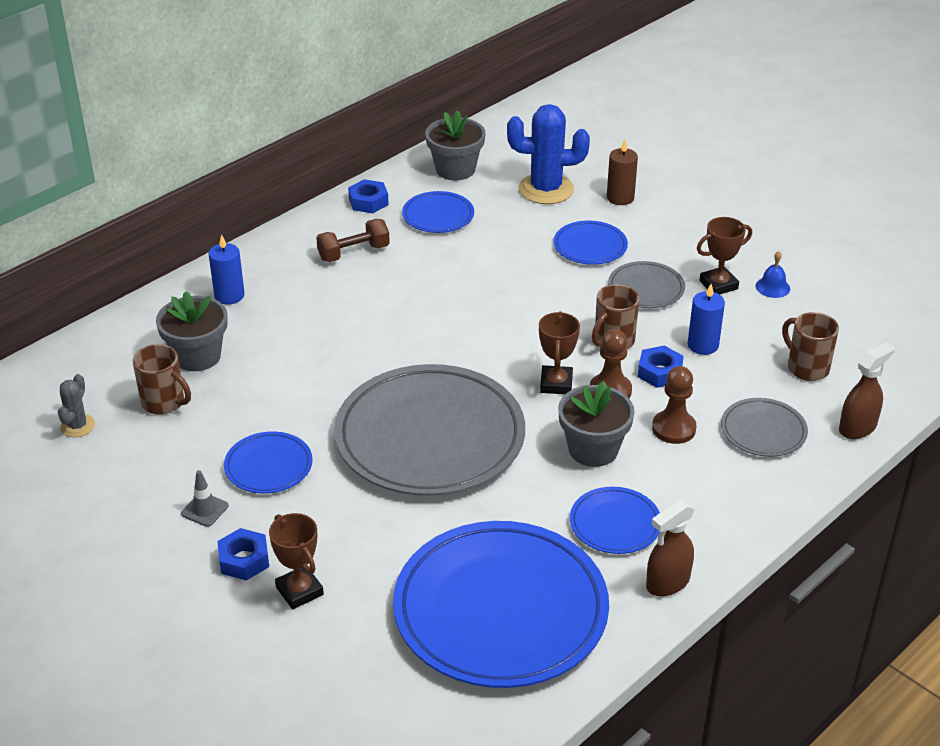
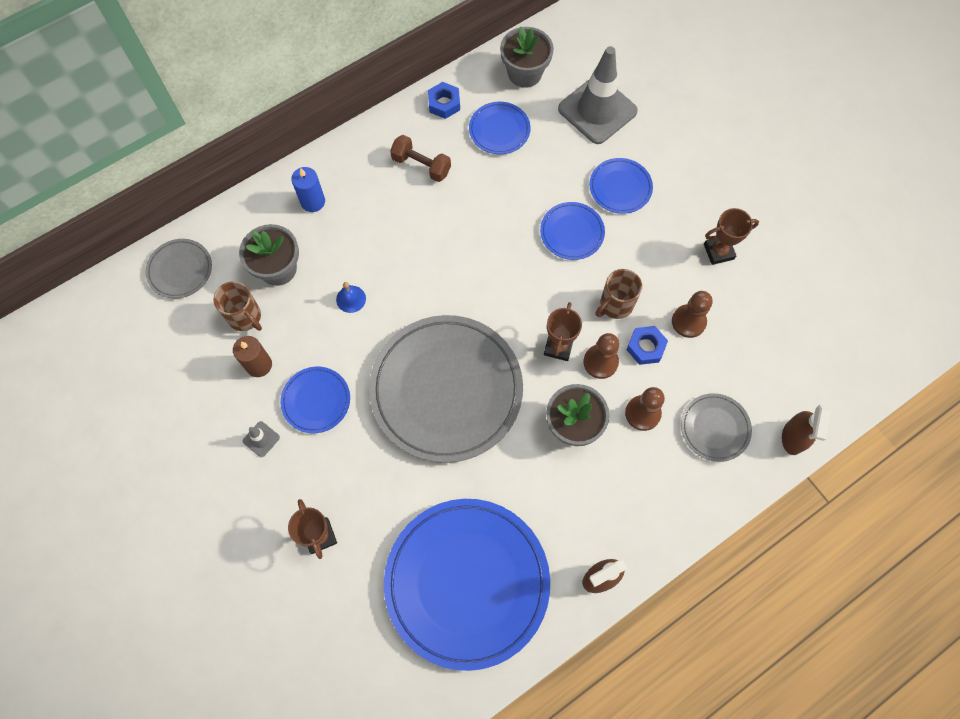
camera: 10 degrees right, 30 degrees up
(77, 426) = (176, 332): grey cactus -> none
(244, 560) = (283, 496): blue nut -> none
(353, 253) = (421, 165): brown dumbbell -> brown dumbbell turned 45 degrees clockwise
(546, 189) = (597, 110): blue cactus -> grey traffic cone
(615, 524) = (573, 509): blue plate -> blue plate (572, 232)
(620, 198) = (659, 130): brown candle -> brown candle (259, 365)
(646, 288) = (656, 246): grey plate -> grey plate (180, 270)
(703, 345) = (688, 321): blue candle -> brown pawn
(772, 287) = (764, 261): blue bell -> blue bell (351, 299)
(806, 367) = (768, 362): brown mug -> none
(857, 427) = (793, 437): brown spray bottle -> brown spray bottle turned 135 degrees clockwise

